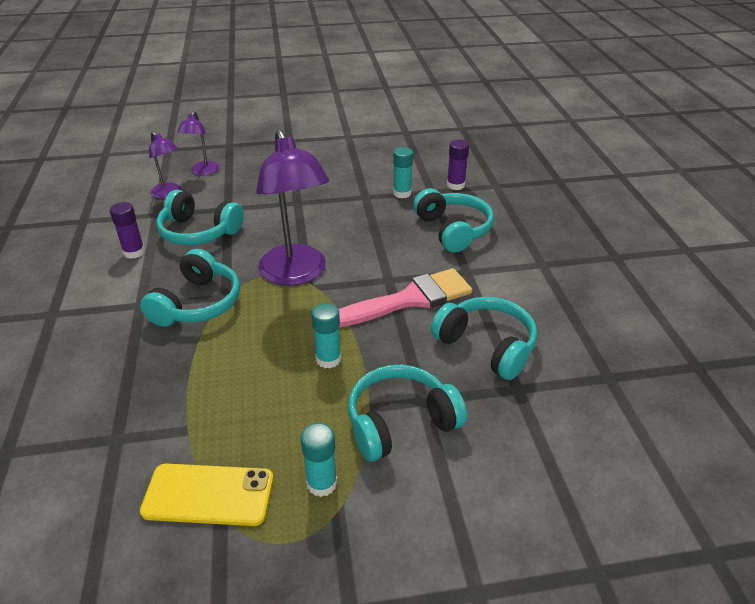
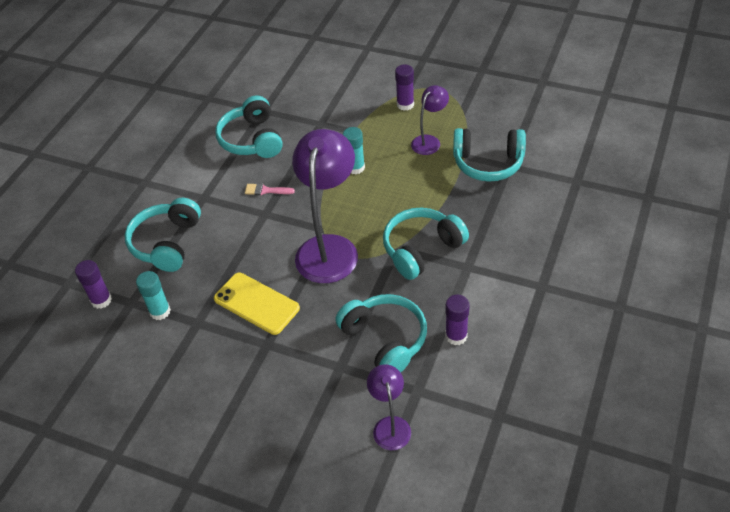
camera: 145 degrees left, 10 degrees up
(203, 172) = (333, 457): purple lamp -> purple lamp (429, 141)
(208, 495) = (465, 119): yellow phone -> yellow phone (256, 303)
(321, 483) = (405, 104): turquoise glue stick -> purple glue stick
(400, 422) = (343, 117): turquoise headphones -> turquoise headphones (488, 163)
(409, 299) = (266, 190): pink brush -> pink brush, size x0.41

